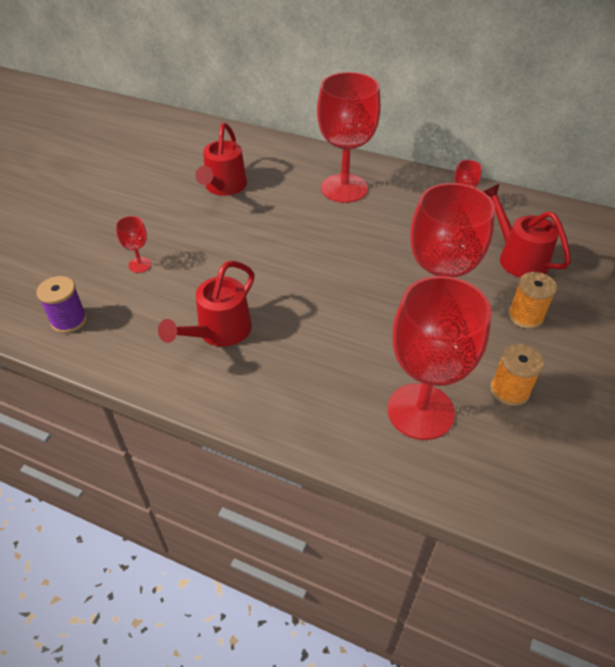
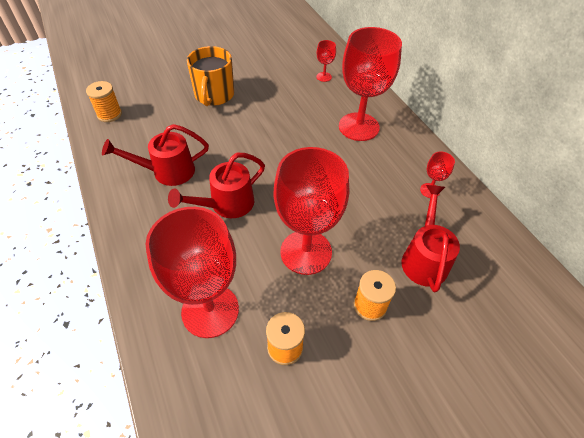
camera: 40 degrees right, 5 degrees up
(69, 320) = (109, 114): purple spool -> orange spool
(140, 265) = (179, 104): red goblet -> red goblet (324, 77)
(167, 235) = (214, 95): none -> orange mug
(224, 187) = (282, 83): red watering can -> red watering can (226, 205)

